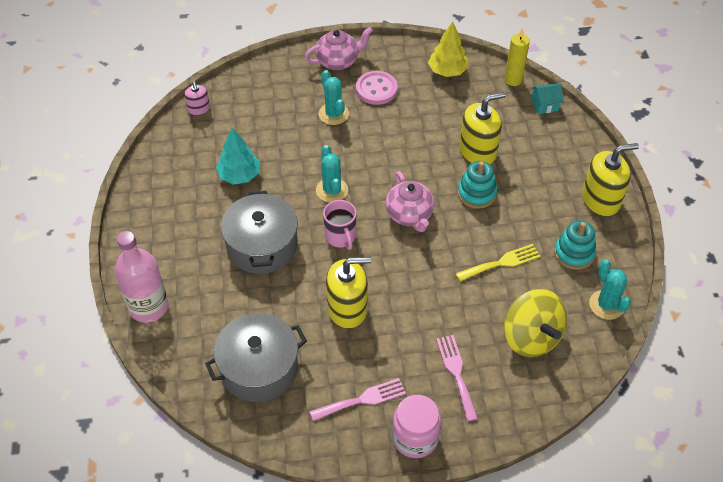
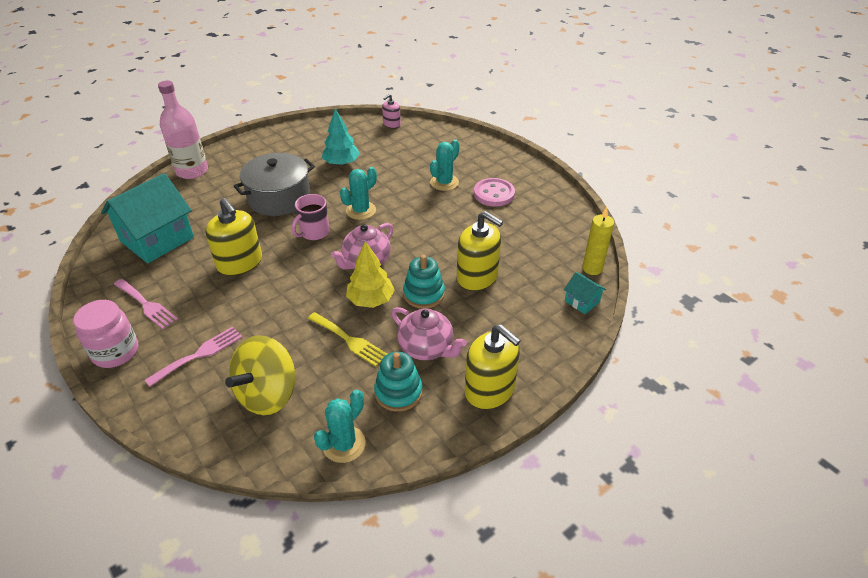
camera: 60 degrees right, 10 degrees down
(259, 368) = (157, 239): grey pot -> turquoise house
(338, 61) = (505, 164): pink teapot -> pink teapot (427, 348)
(447, 71) = (558, 224): yellow tree -> yellow tree (371, 300)

